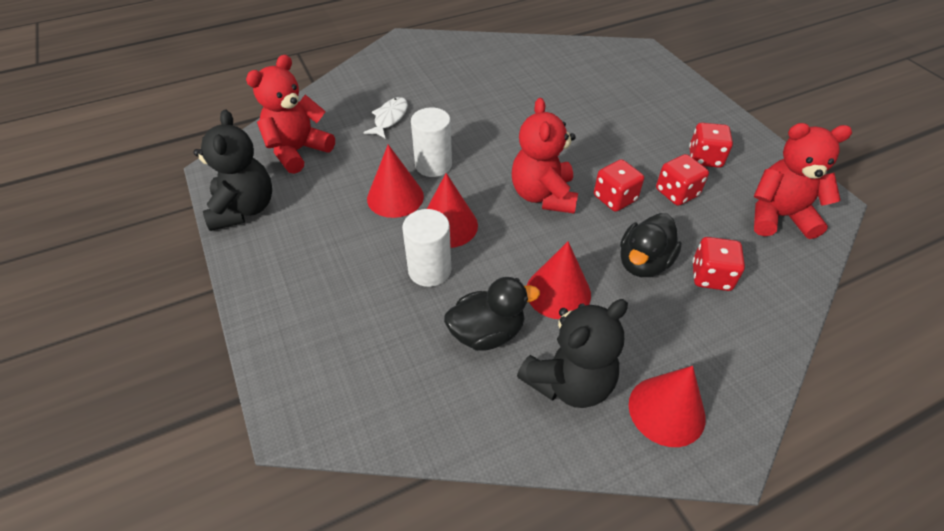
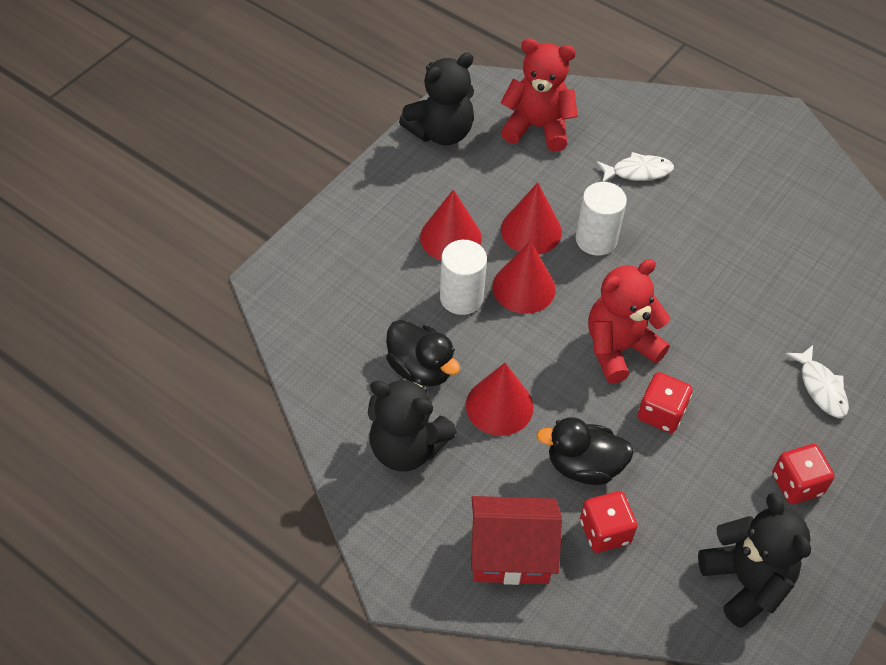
camera: 60 degrees right, 5 degrees up
(631, 115) = (821, 388): none -> white fish
(666, 410) = (420, 530): red cone -> red cone (450, 237)
(676, 193) = (712, 470): red dice -> none
(714, 349) = (511, 554): none -> red house
(778, 216) = (746, 581): red teddy bear -> black teddy bear

